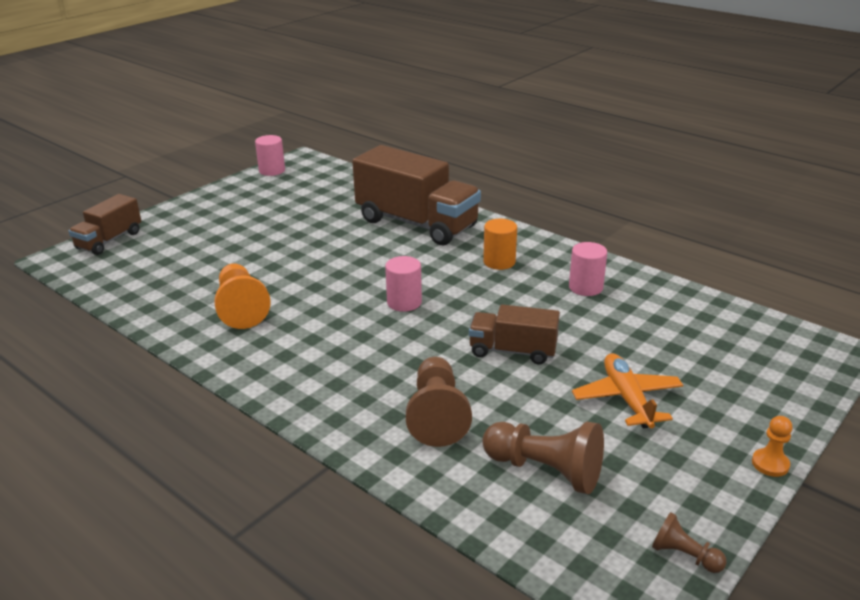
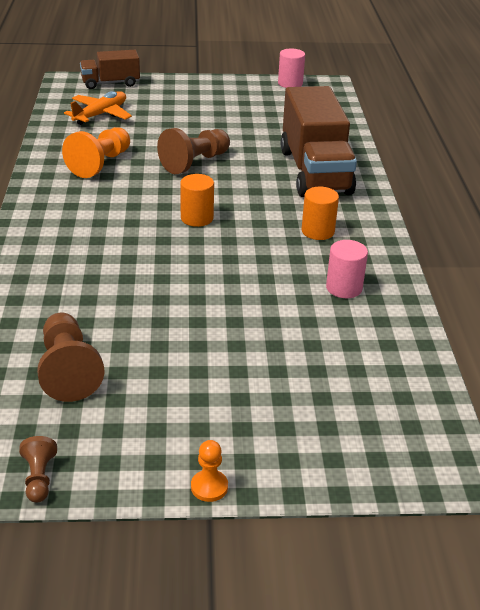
camera: 45 degrees right, 5 degrees up
(404, 302) = (197, 218): pink cylinder -> orange cylinder
(437, 415) = (77, 295): brown pawn -> brown pawn (195, 162)
(512, 351) = (199, 292): brown truck -> none
(627, 398) = (207, 373): orange plane -> orange plane (101, 114)

